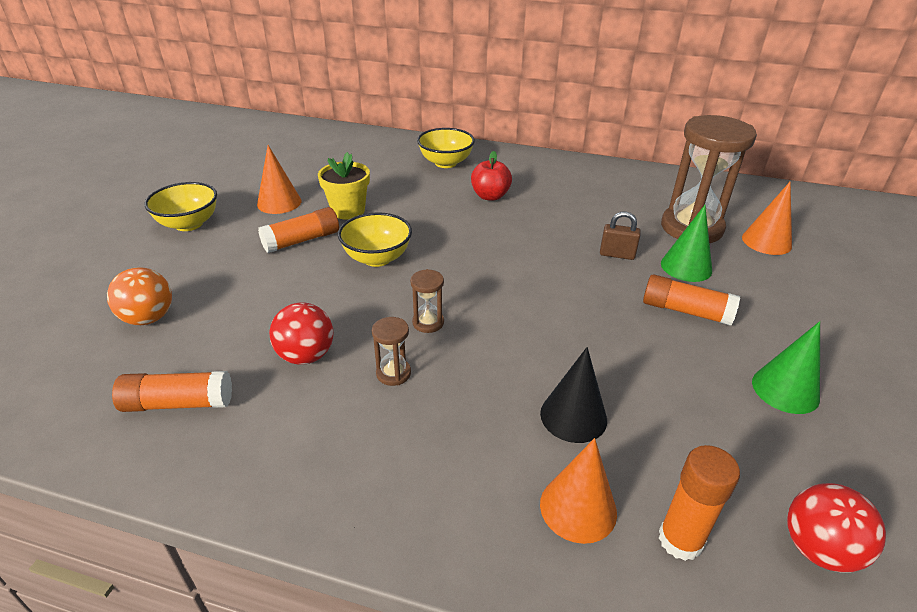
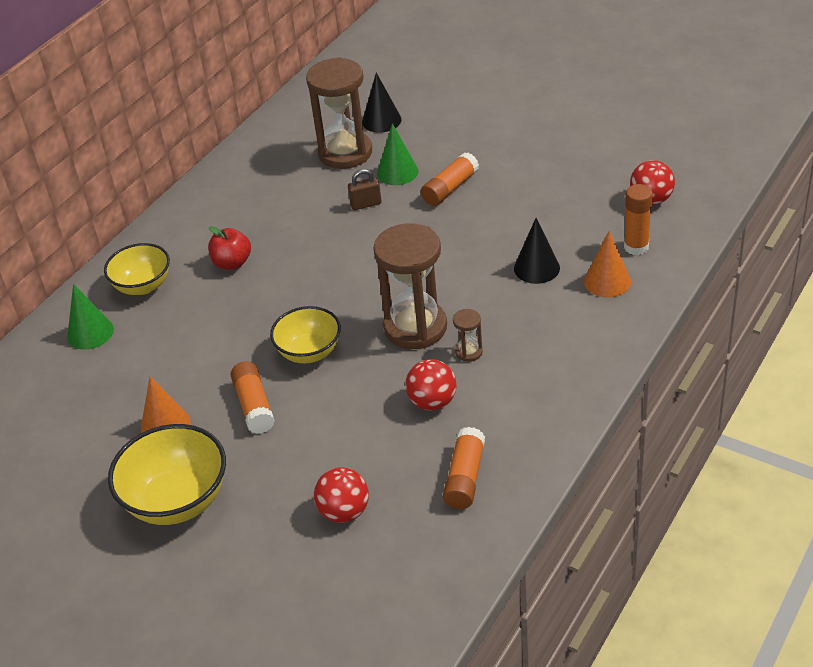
camera: 70 degrees left, 5 degrees up
(149, 318) = (344, 512): orange ball -> red ball
(189, 224) = (177, 501): yellow bowl -> yellow bowl, size x1.50
(348, 211) = (211, 369): yellow flower pot -> none
(428, 322) = (415, 327): brown hourglass -> brown hourglass, size x2.37
(617, 255) = (366, 204): brown padlock -> brown padlock turned 45 degrees clockwise
(766, 241) = (381, 120): orange cone -> black cone
(785, 389) = (540, 170): green cone -> green cone (90, 333)

